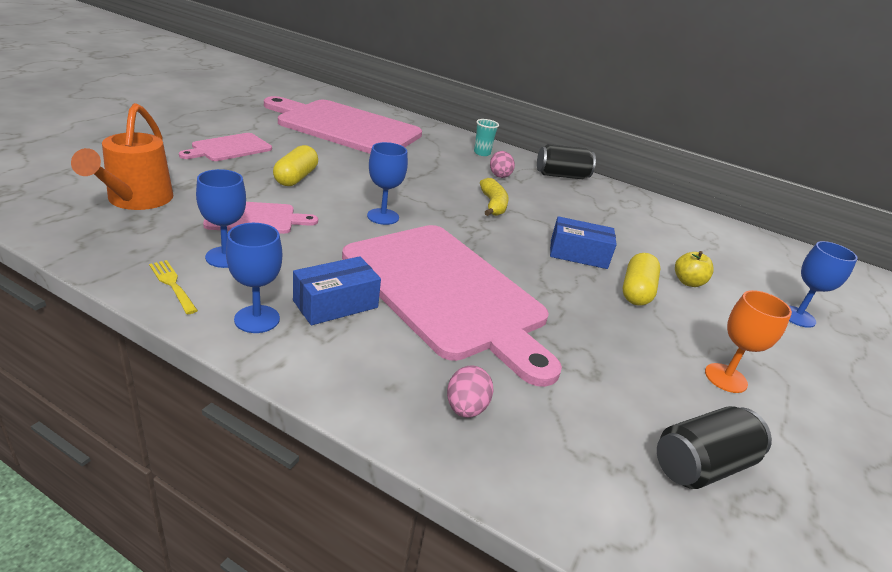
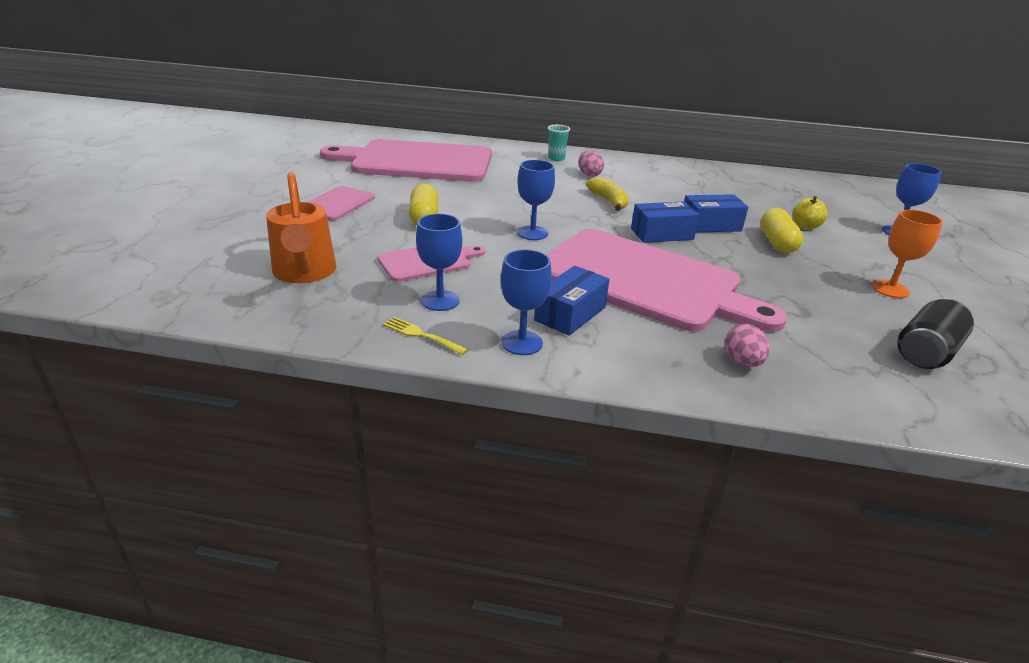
camera: 15 degrees left, 0 degrees up
(515, 250) = (662, 234): none -> blue box
(561, 176) = (637, 163): black can -> none

